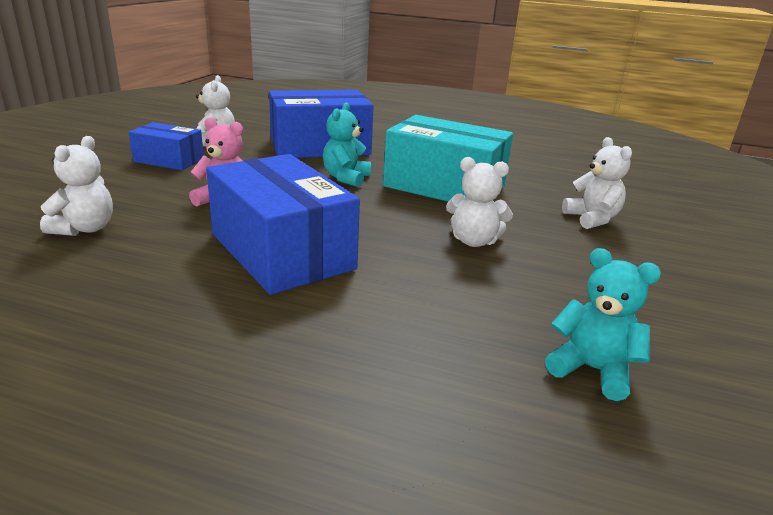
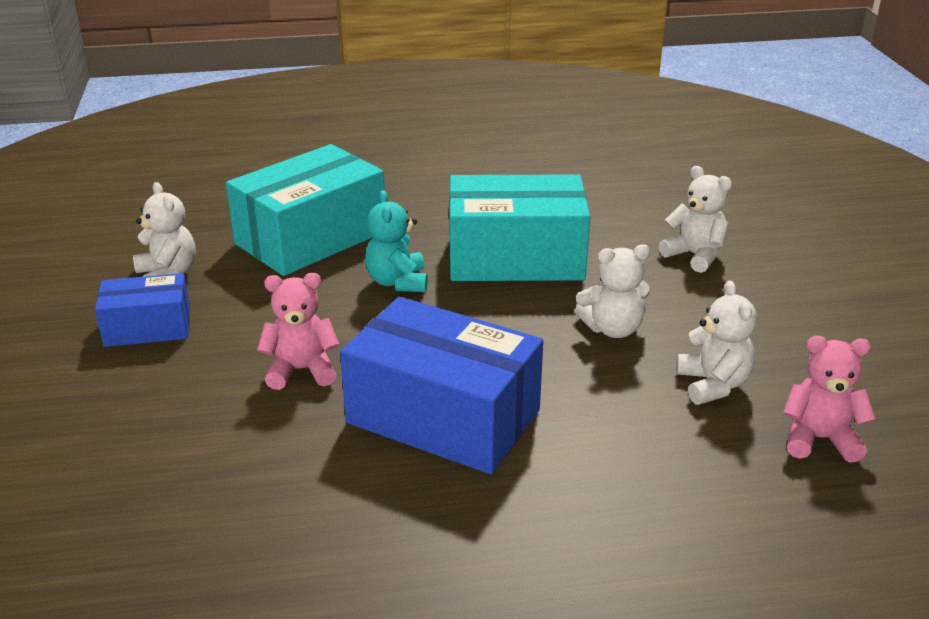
camera: 25 degrees left, 5 degrees up
(85, 229) = (190, 472): white teddy bear -> white teddy bear (713, 385)
(320, 147) = (311, 237): blue box -> turquoise box
(592, 370) = (819, 439): turquoise teddy bear -> pink teddy bear

